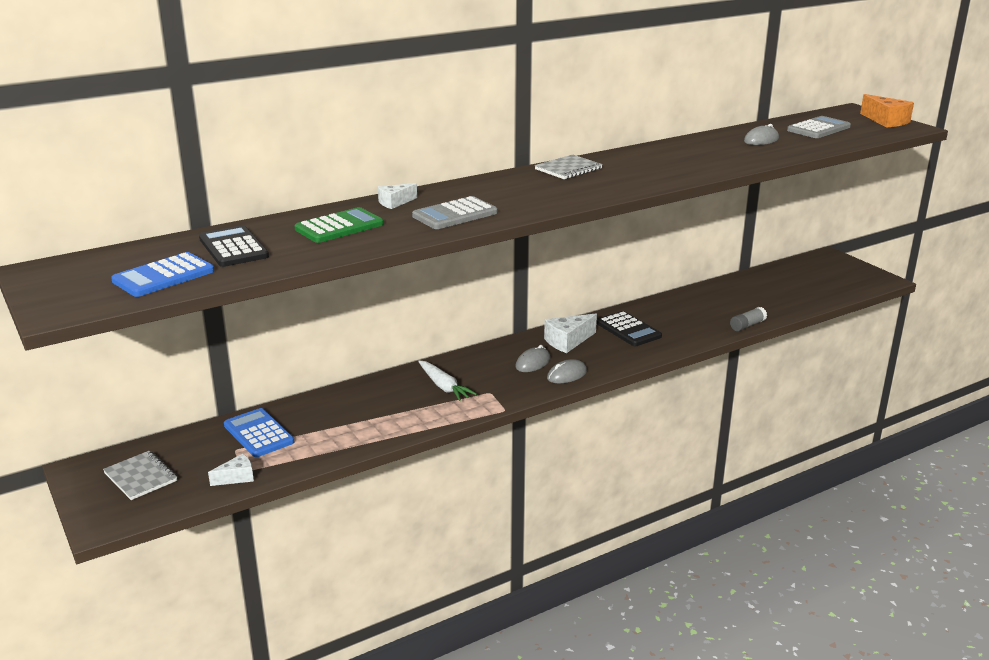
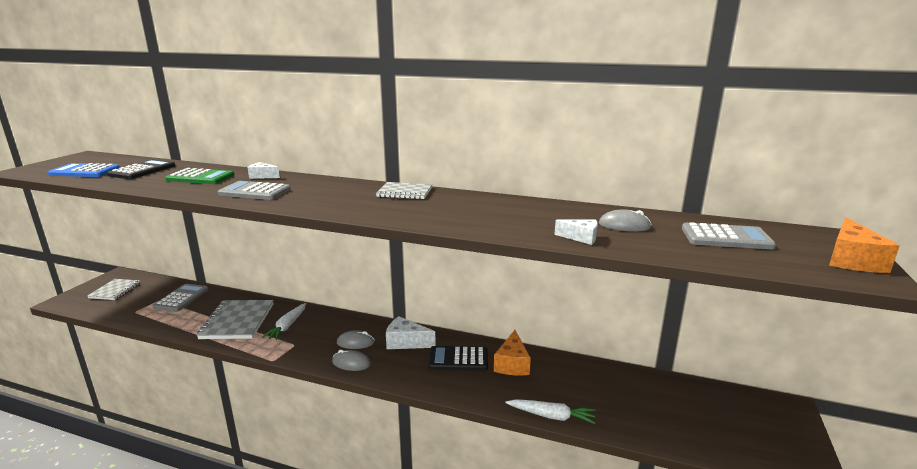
camera: 50 degrees right, 5 degrees down
(237, 477) = (126, 313): white cheese -> white cheese (581, 238)
(259, 433) = (181, 298): blue calculator -> grey calculator
(386, 411) = (237, 321): none -> grey notebook
(628, 330) = (458, 359): black calculator -> black calculator turned 75 degrees clockwise
(665, 313) = (512, 364): none -> orange cheese
(747, 325) = (552, 416): grey glue stick -> white carrot

